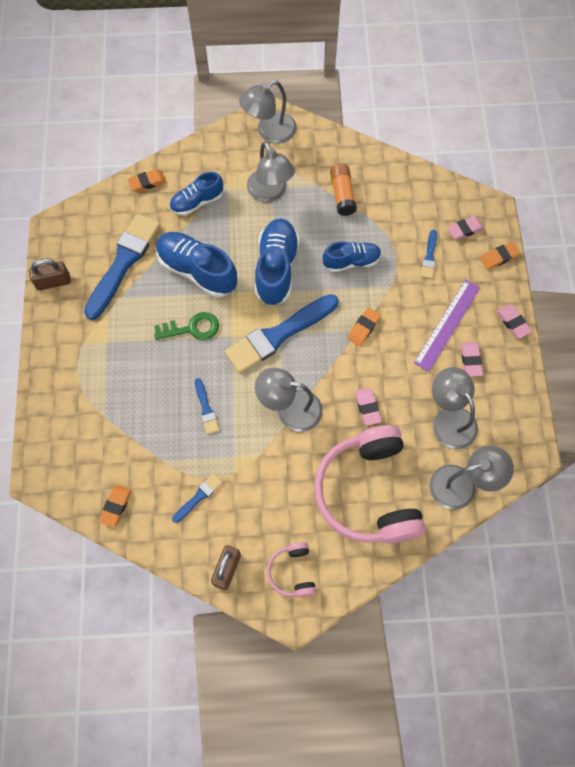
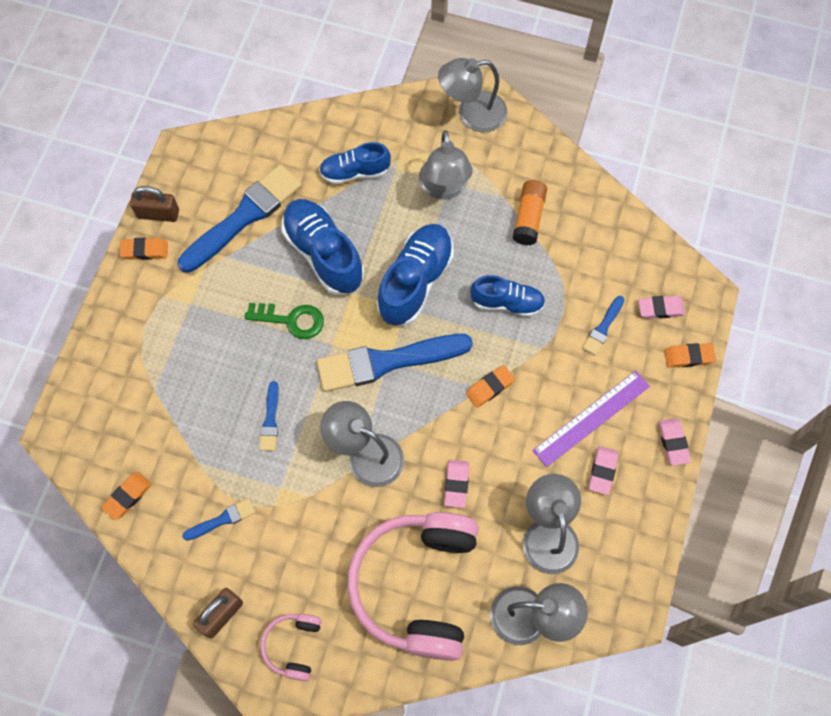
camera: 20 degrees right, 0 degrees up
(147, 182) = (307, 130): orange eraser -> orange eraser (145, 250)

